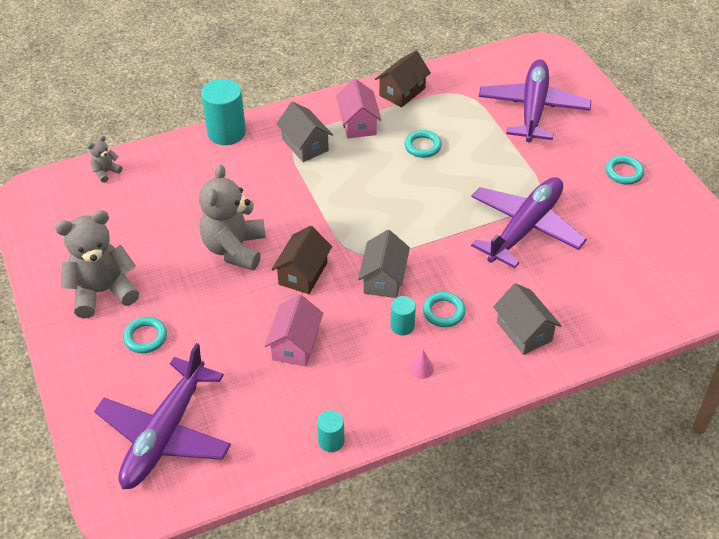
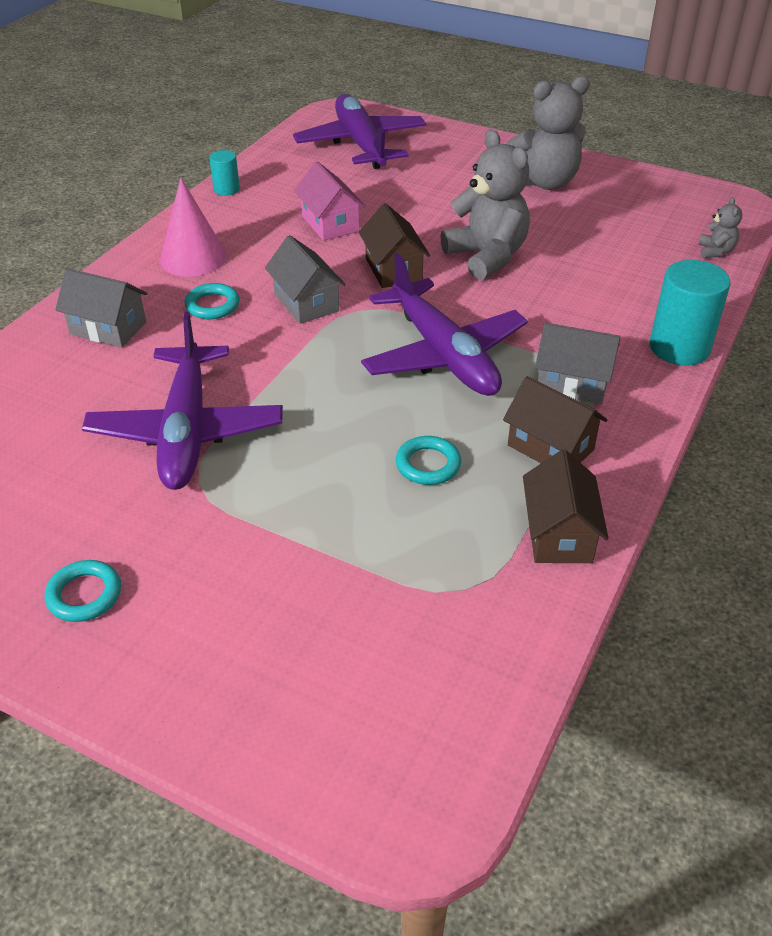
camera: 140 degrees right, 5 degrees down
(103, 292) = (544, 182): grey teddy bear -> grey teddy bear turned 45 degrees clockwise
(145, 337) = (461, 176): turquoise ring -> none
(358, 123) = (550, 447): pink house -> brown house
(402, 326) = (244, 277): turquoise cylinder -> none
(421, 368) = (193, 258): pink cone -> pink cone, size x2.36
(533, 109) = (324, 632): purple plane -> purple plane (443, 354)

